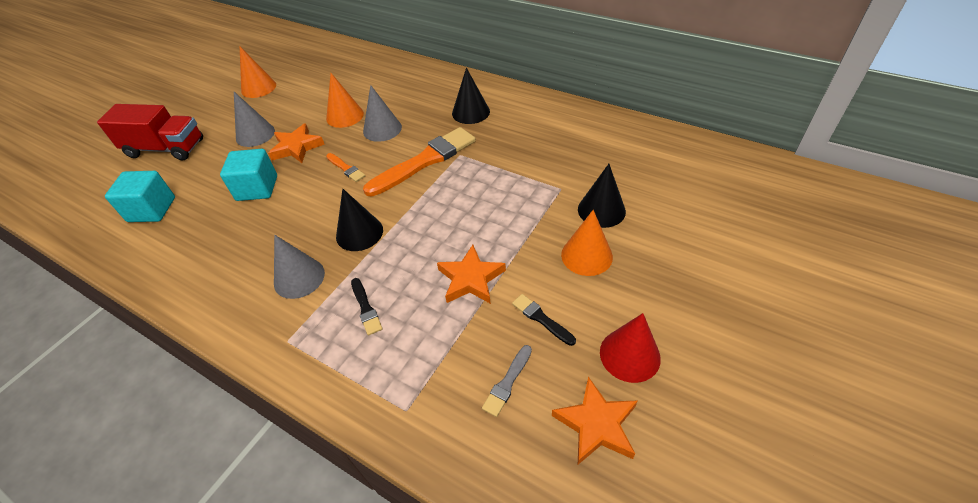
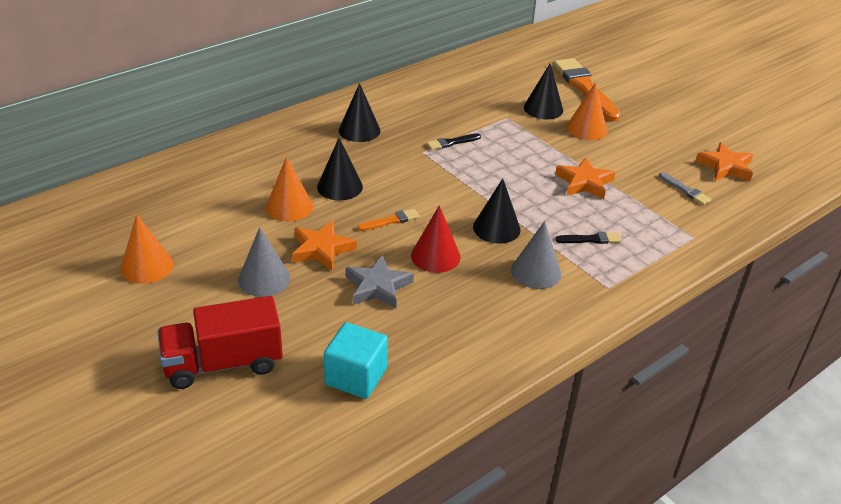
camera: 75 degrees left, 10 degrees down
(166, 149) = (223, 363): red truck -> red truck turned 135 degrees counterclockwise
(257, 188) = (378, 286): turquoise cube -> grey star
(382, 129) = (339, 186): grey cone -> black cone
(425, 161) = (417, 172): orange brush -> orange brush (585, 88)
(541, 319) = (637, 163): black brush -> black brush (451, 142)
(629, 355) = (679, 140): red cone -> red cone (435, 256)

